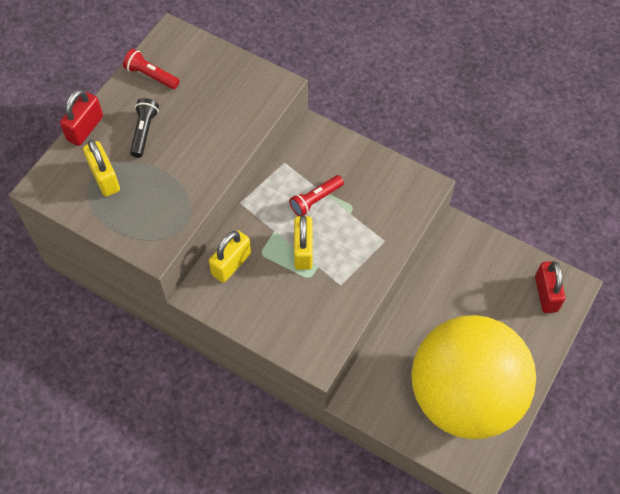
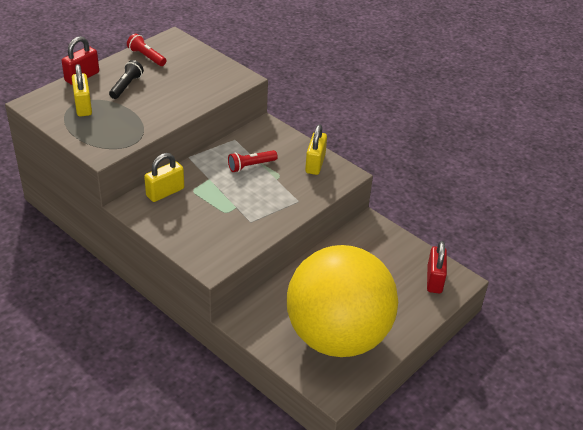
camera: 10 degrees right, 20 degrees down
(303, 251) = (228, 195): yellow padlock -> yellow padlock (315, 164)

